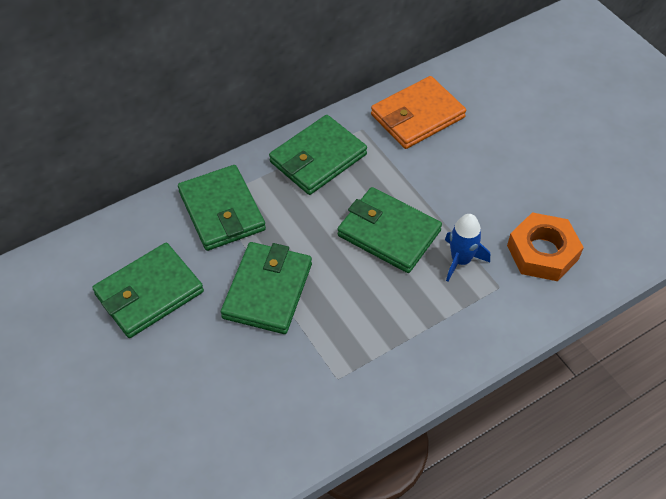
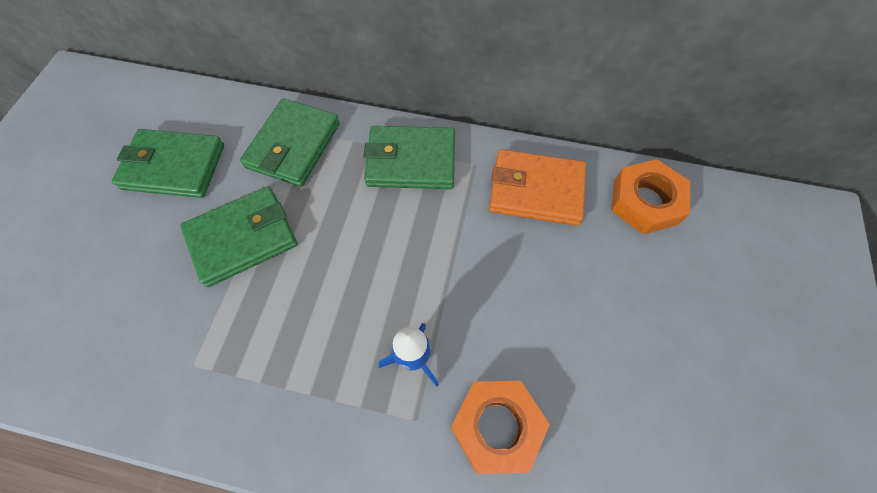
camera: 45 degrees right, 10 degrees up
(389, 233) = (386, 275): green wallet -> none
(485, 75) = (645, 202): none -> orange nut

